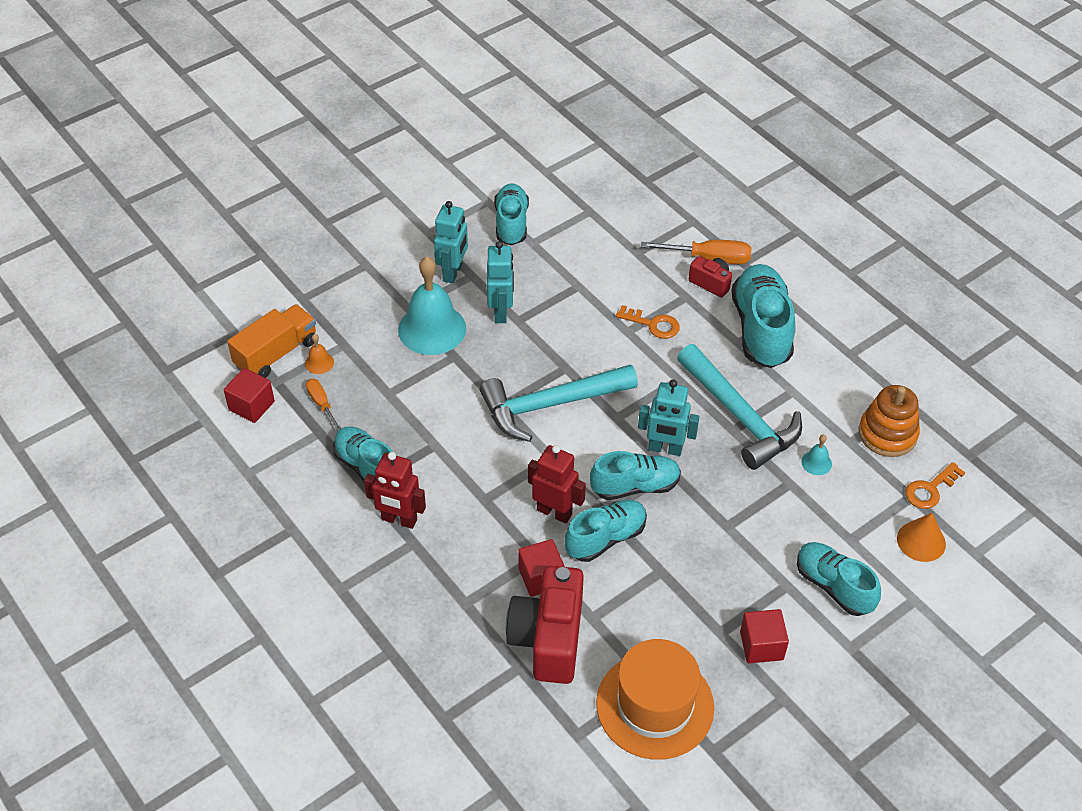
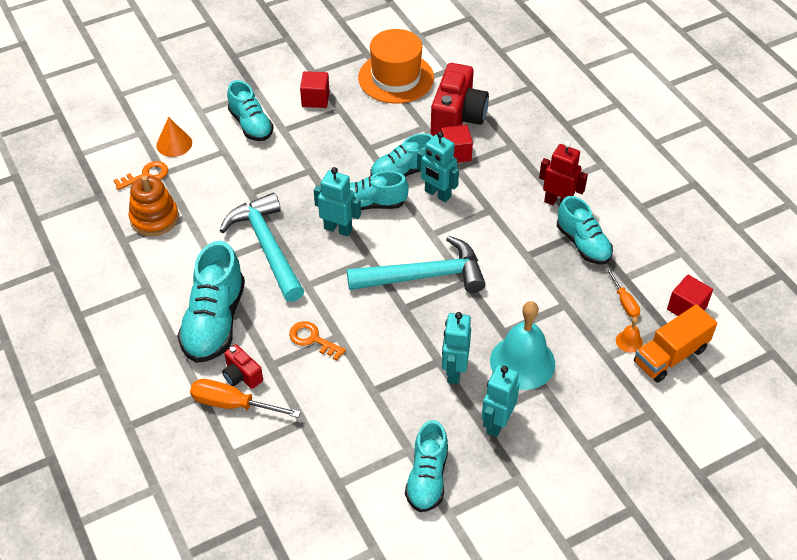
camera: 170 degrees left, 0 degrees up
(554, 512) = (437, 194): red robot -> turquoise robot
(816, 463) = (222, 204): turquoise bell -> none

